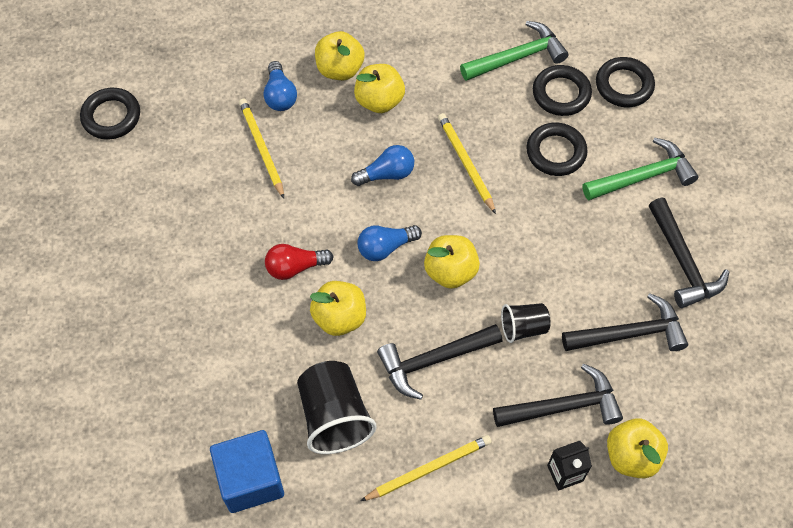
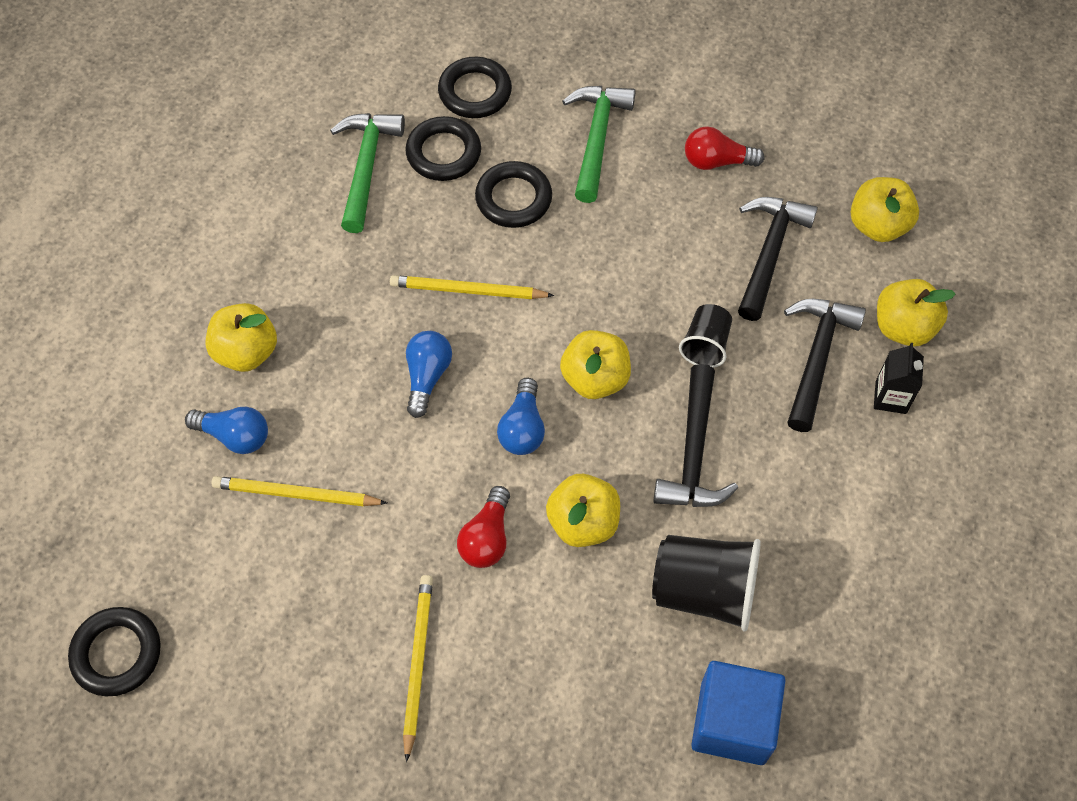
camera: 60 degrees left, 0 degrees up
(379, 101) = (322, 333): yellow apple -> yellow apple (878, 225)
(428, 468) = (818, 525): yellow pencil -> yellow pencil (417, 663)
(683, 261) = (717, 161): black hammer -> red light bulb

